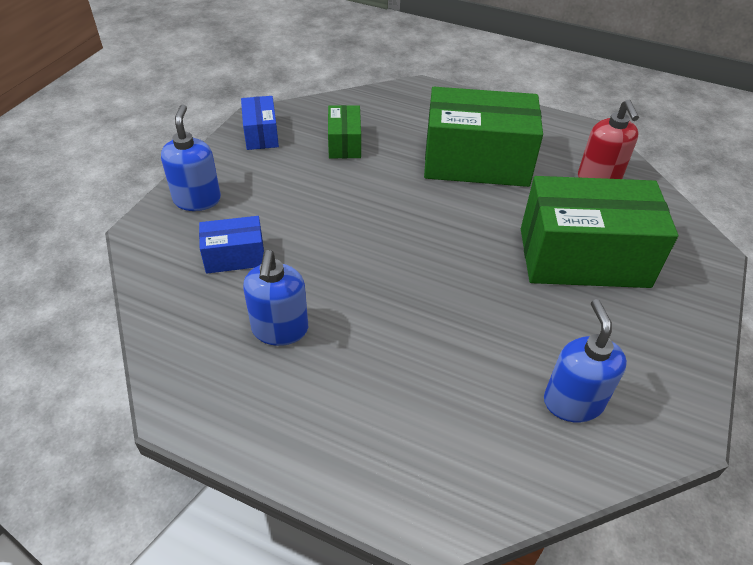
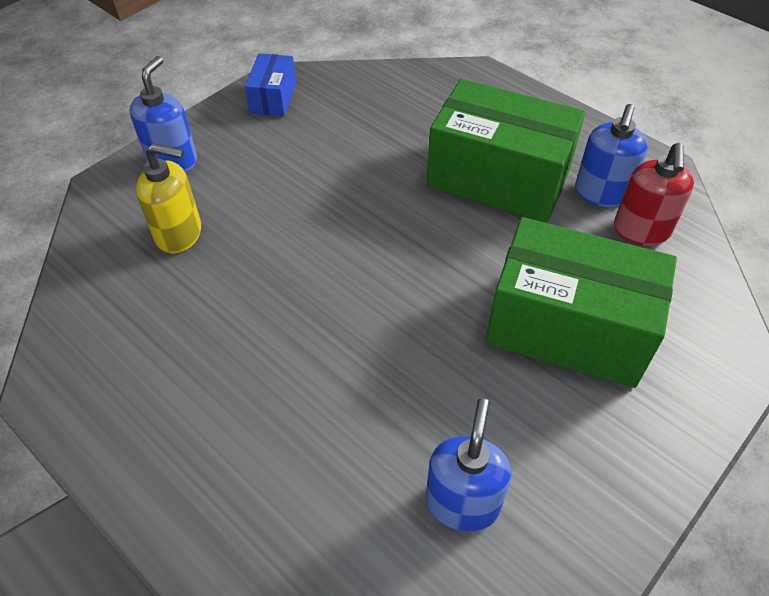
camera: 20 degrees right, 5 degrees up
(235, 256) = (179, 234): blue box -> yellow soap dispenser
(280, 329) = (185, 328): blue soap dispenser -> blue soap dispenser (601, 193)
(344, 143) = (357, 126): green box -> none

